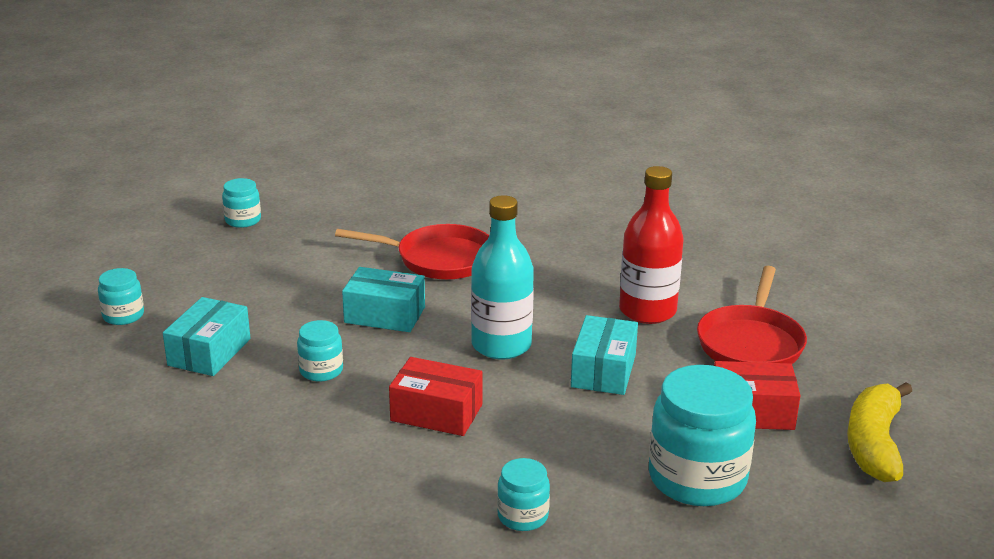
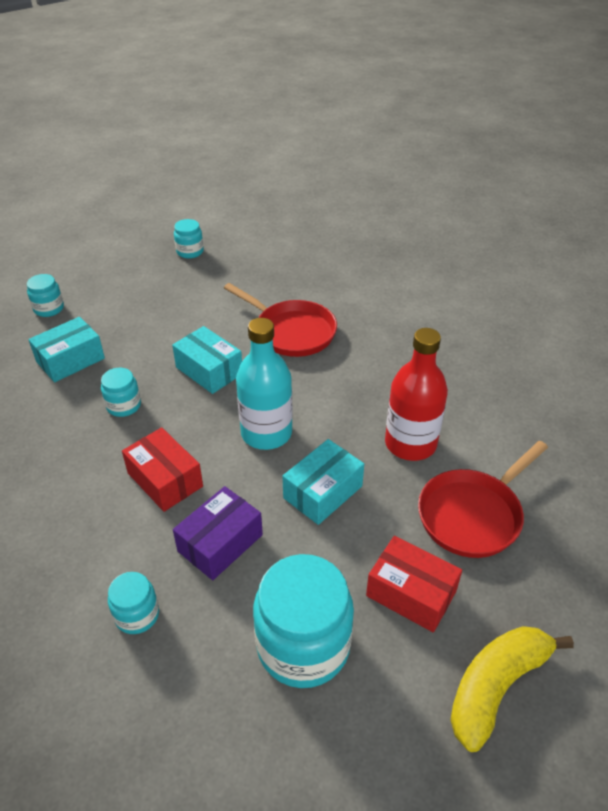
camera: 30 degrees right, 15 degrees up
(546, 439) = (220, 543): none -> purple box

